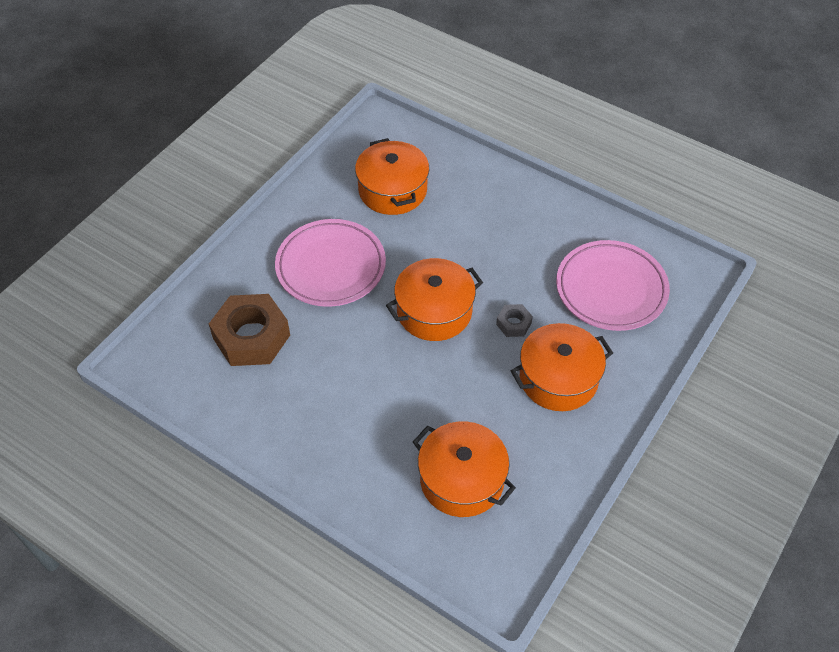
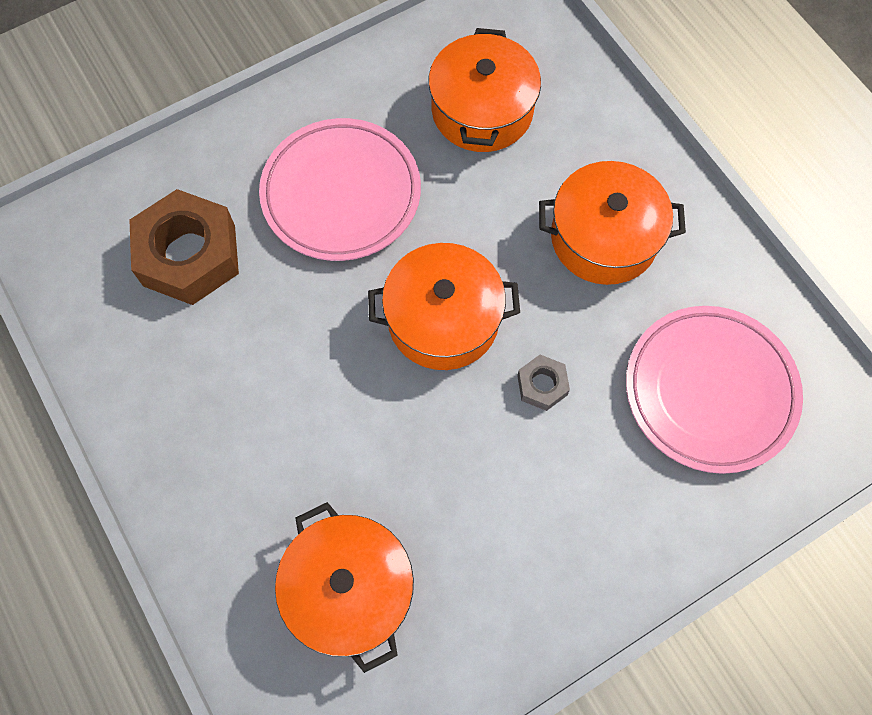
camera: 25 degrees right, 15 degrees up
(558, 378) = (560, 498): orange pot -> orange pot (604, 237)

